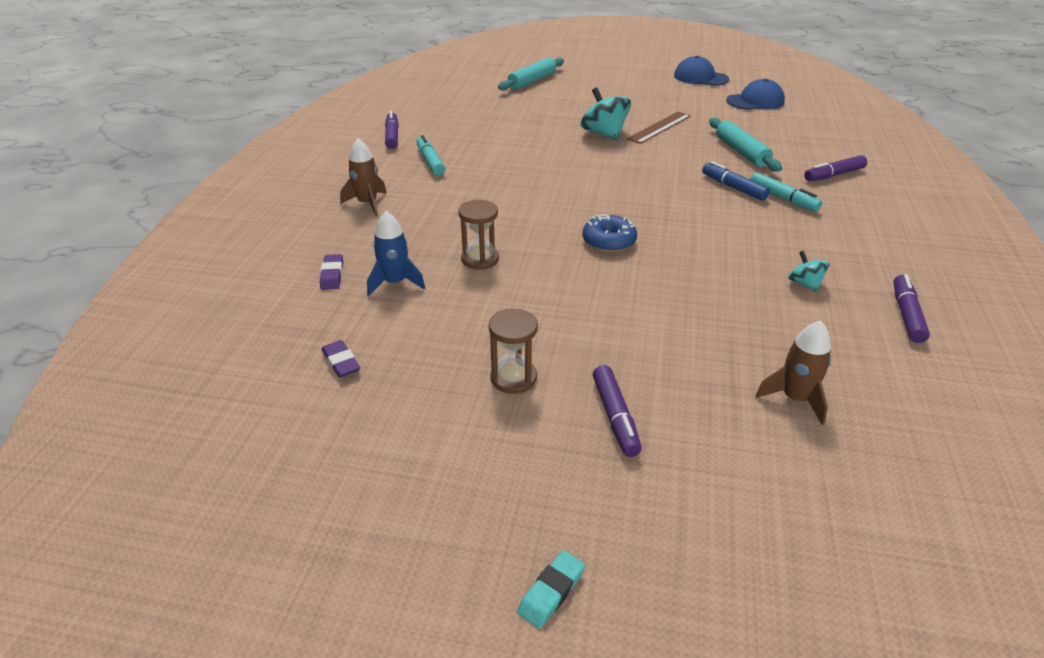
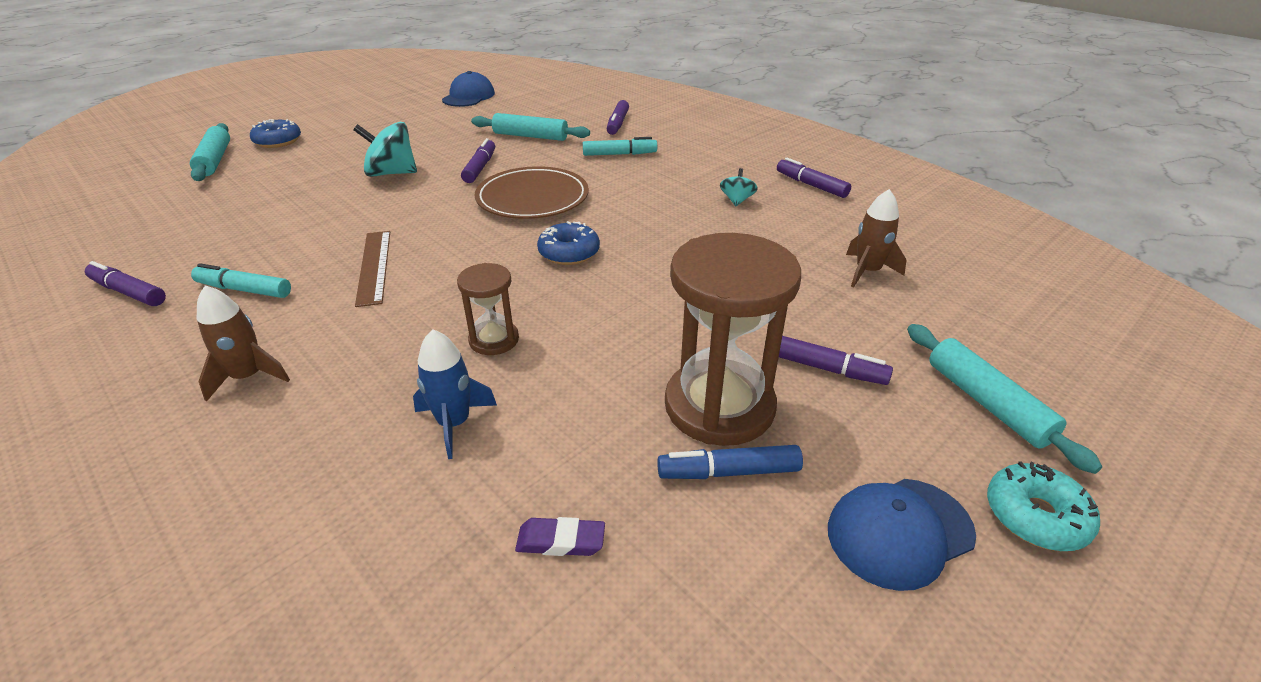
camera: 55 degrees left, 0 degrees up
(332, 275) = (362, 476): purple eraser -> none
(513, 378) = (719, 406): brown hourglass -> brown hourglass, size x1.97
(551, 592) = (1035, 516): turquoise eraser -> turquoise donut
(581, 83) = (278, 141): none -> blue donut
(656, 195) = (532, 198): none -> brown plate
(659, 127) = (431, 146): brown ruler -> brown ruler (374, 266)
(662, 157) = (480, 168): none -> purple marker
(675, 530) = (986, 403): none -> turquoise rolling pin
(700, 77) = (389, 95): blue cap -> blue cap (899, 532)
(733, 188) = (575, 163): blue marker -> blue marker (729, 472)
(804, 284) = (737, 200): turquoise spinning top -> turquoise spinning top turned 90 degrees clockwise

